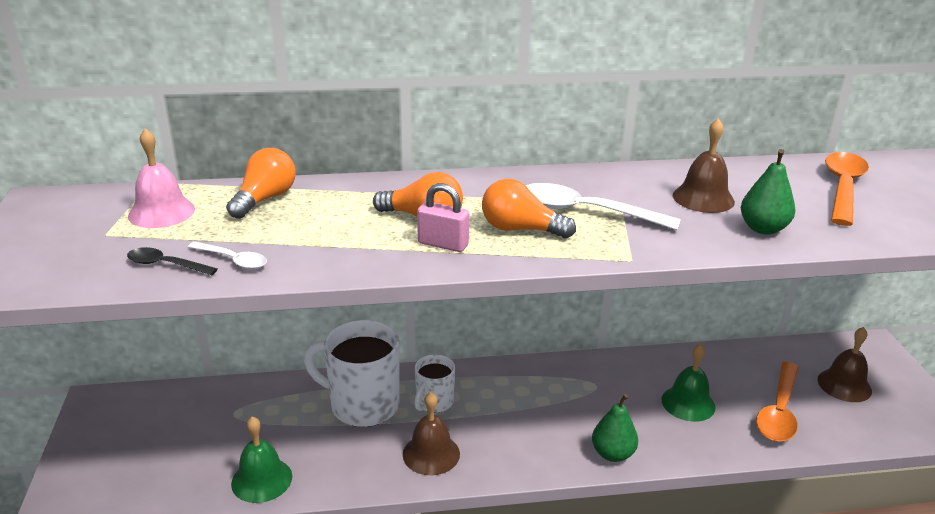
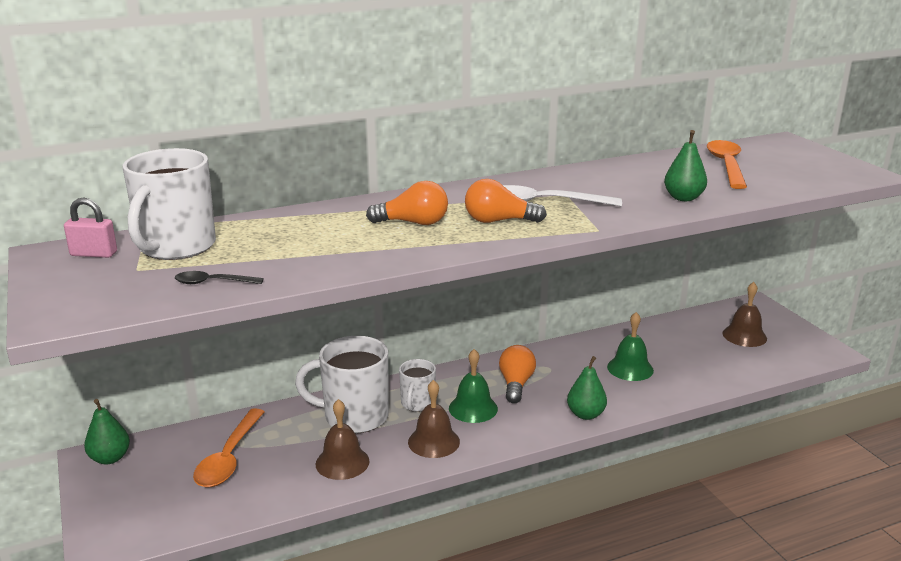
camera: 15 degrees left, 5 degrees down
(111, 405) = (110, 458): none -> green pear
(161, 212) = (176, 247): pink bell -> white mug
(233, 260) = (271, 272): white spoon -> none
(262, 479) = (290, 488): green bell -> green bell (473, 408)
(265, 199) = (264, 227): orange light bulb -> orange light bulb (516, 384)
(443, 244) = (442, 238): pink padlock -> pink padlock (94, 254)
(703, 198) = (627, 184): brown bell -> brown bell (342, 462)
(779, 411) = (703, 362): orange spoon -> orange spoon (229, 457)

